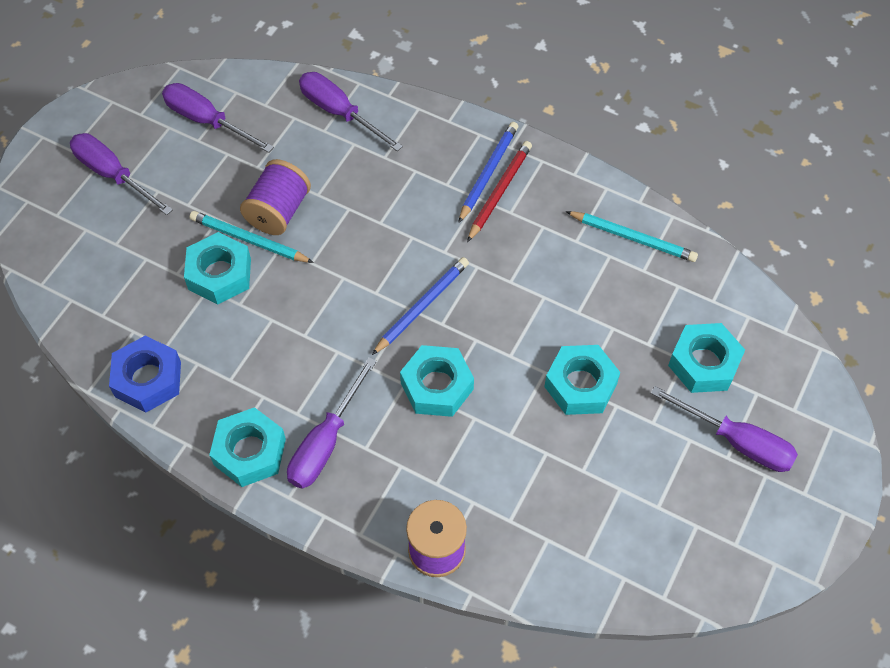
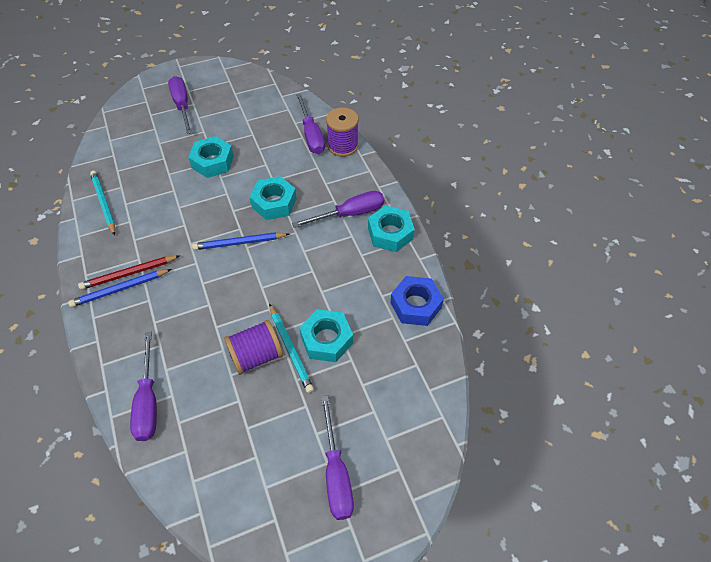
camera: 140 degrees left, 5 degrees down
(207, 121) = (235, 469): purple screwdriver -> purple screwdriver (311, 135)
(703, 363) = (153, 136): turquoise nut -> none

